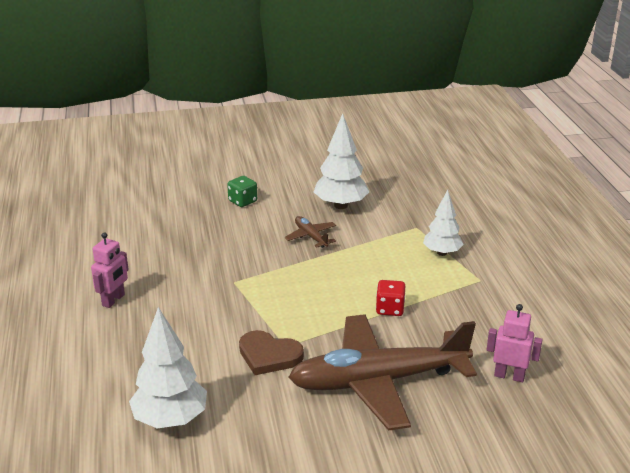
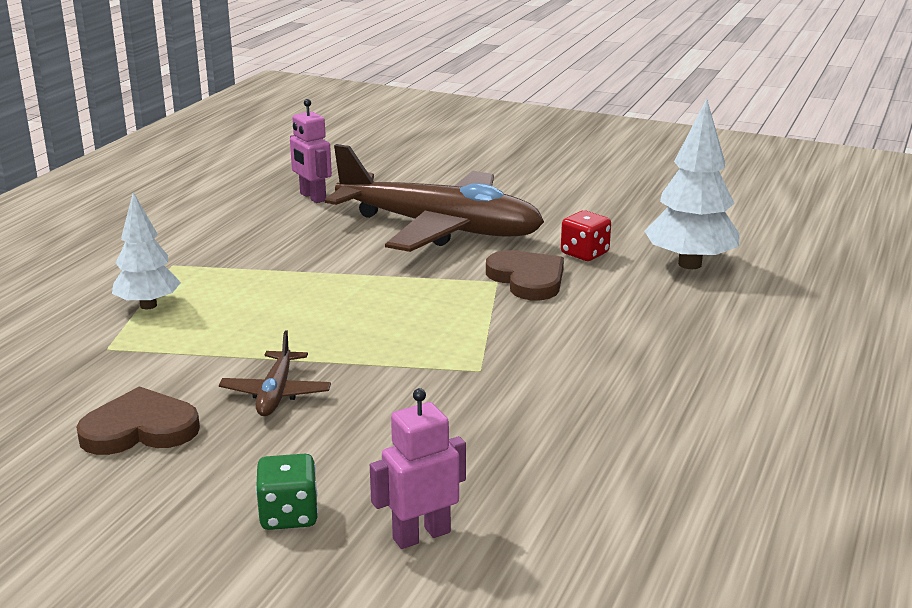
camera: 145 degrees left, 5 degrees down
(114, 300) = (690, 408): pink robot -> pink robot (421, 535)
(340, 205) = (140, 429): white tree -> brown heart
(390, 309) = (326, 274): red dice -> red dice (584, 253)

